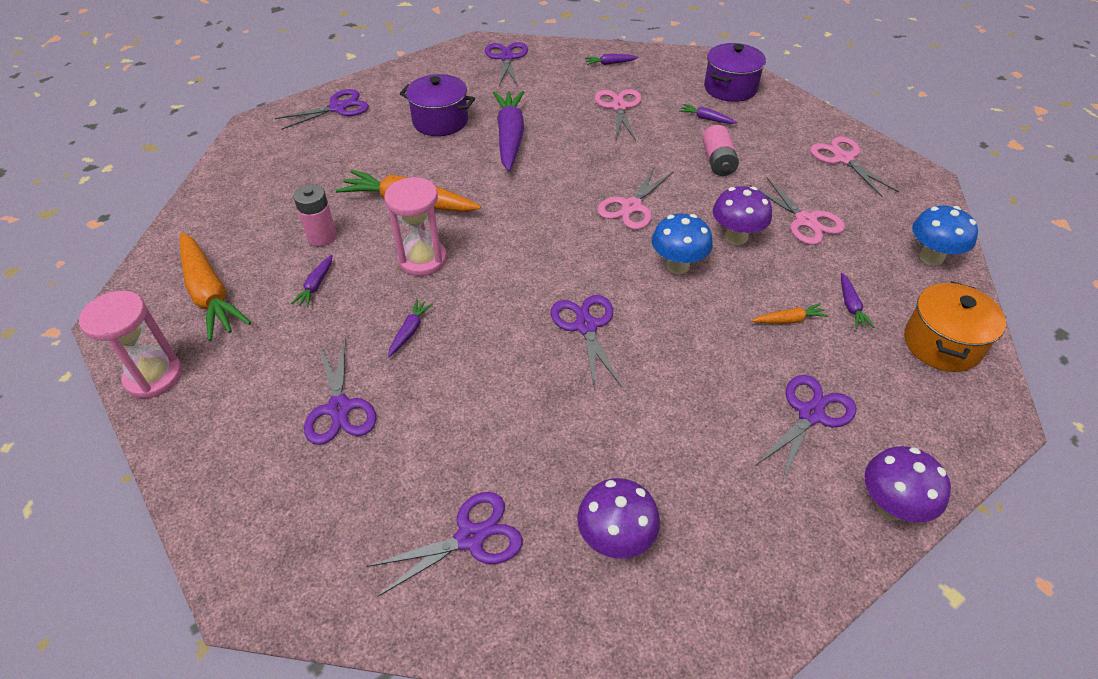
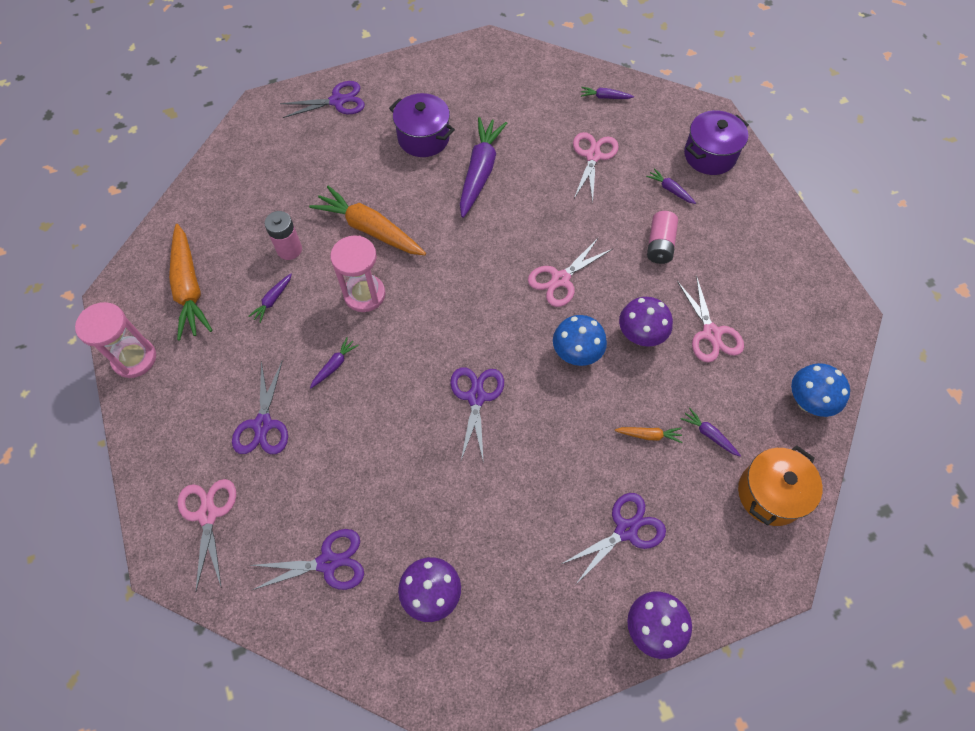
camera: 15 degrees right, 15 degrees up
(506, 58) = (508, 68): purple scissors -> none
(843, 159) = (780, 269): pink scissors -> pink scissors (208, 514)
(851, 306) = (709, 435): purple carrot -> purple carrot turned 120 degrees clockwise

